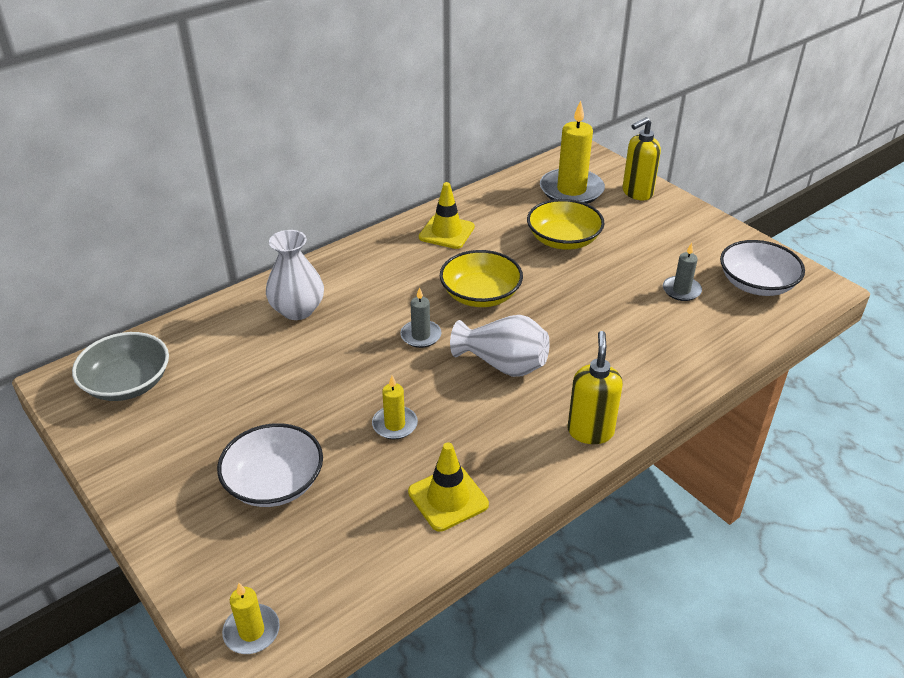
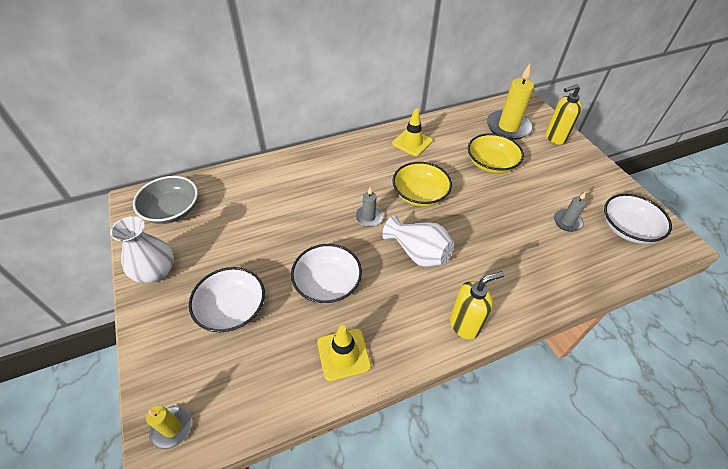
camera: 15 degrees right, 10 degrees up
(297, 310) = (295, 180): white vase -> white vase (155, 271)
(395, 424) = (327, 283): yellow candle -> white bowl
(590, 431) = (464, 324): yellow soap dispenser -> yellow soap dispenser turned 45 degrees clockwise

